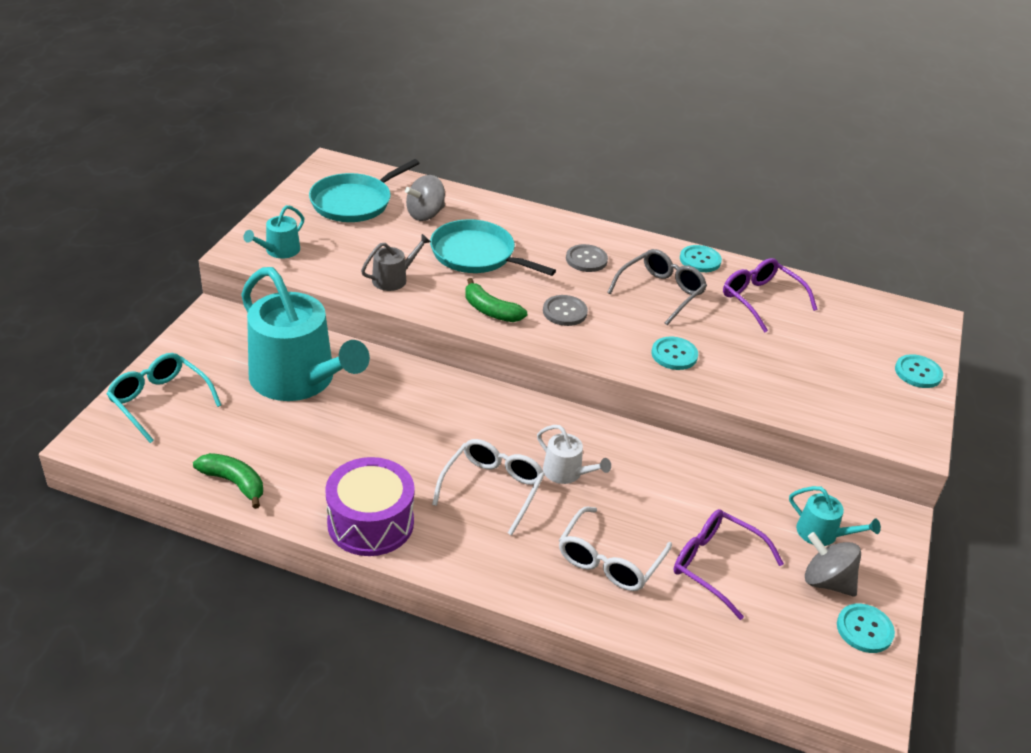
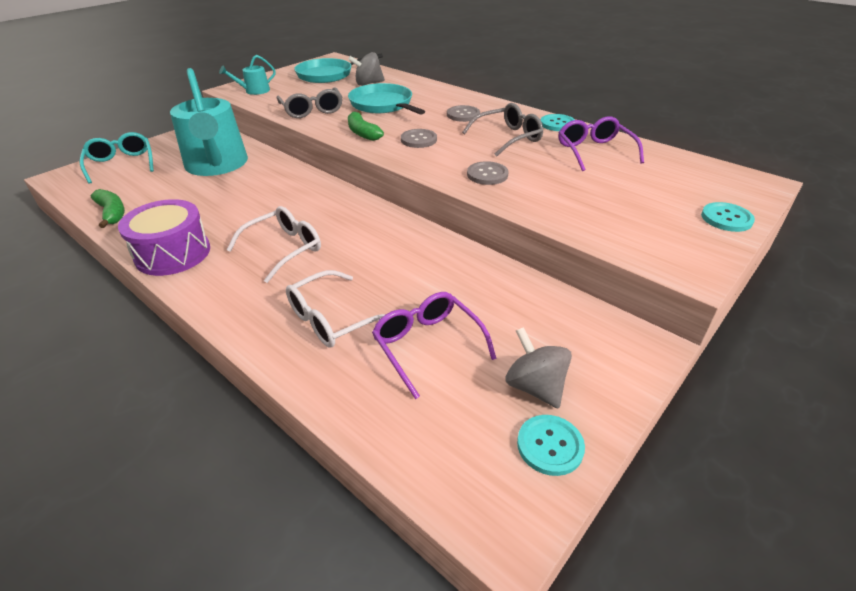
camera: 25 degrees right, 0 degrees up
(393, 279) = (312, 110): grey watering can -> grey glasses
(566, 472) = (352, 249): white watering can -> none
(674, 355) = (487, 174): turquoise button -> grey button
(822, 533) = (557, 342): turquoise watering can -> none

